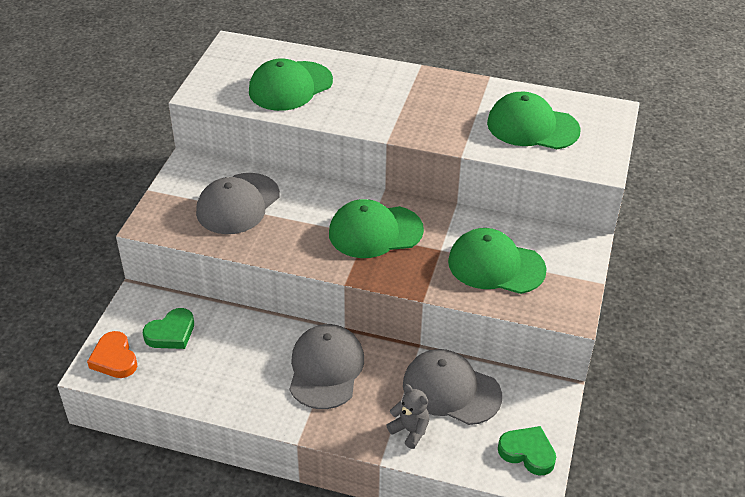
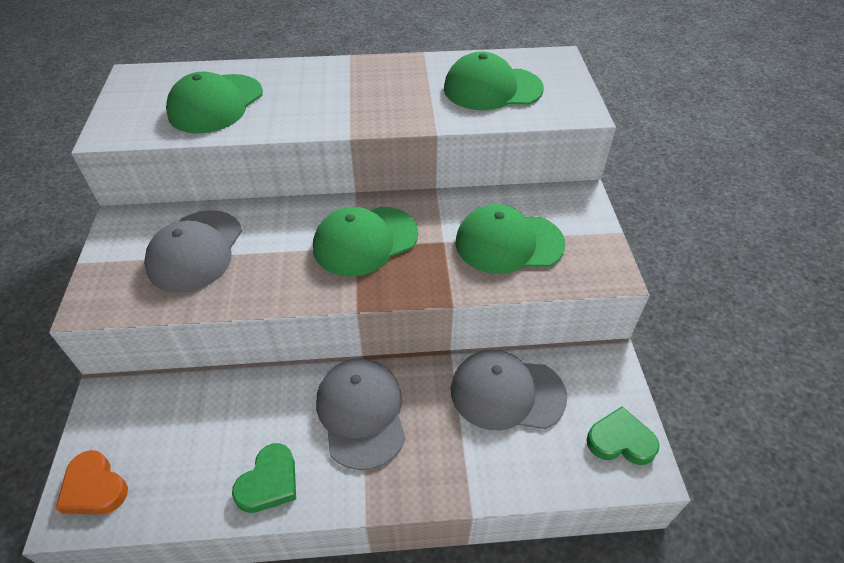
camera: 20 degrees left, 5 degrees up
(171, 333) = (160, 428): green heart -> green heart (269, 482)
(410, 430) = (486, 459): grey teddy bear -> none

